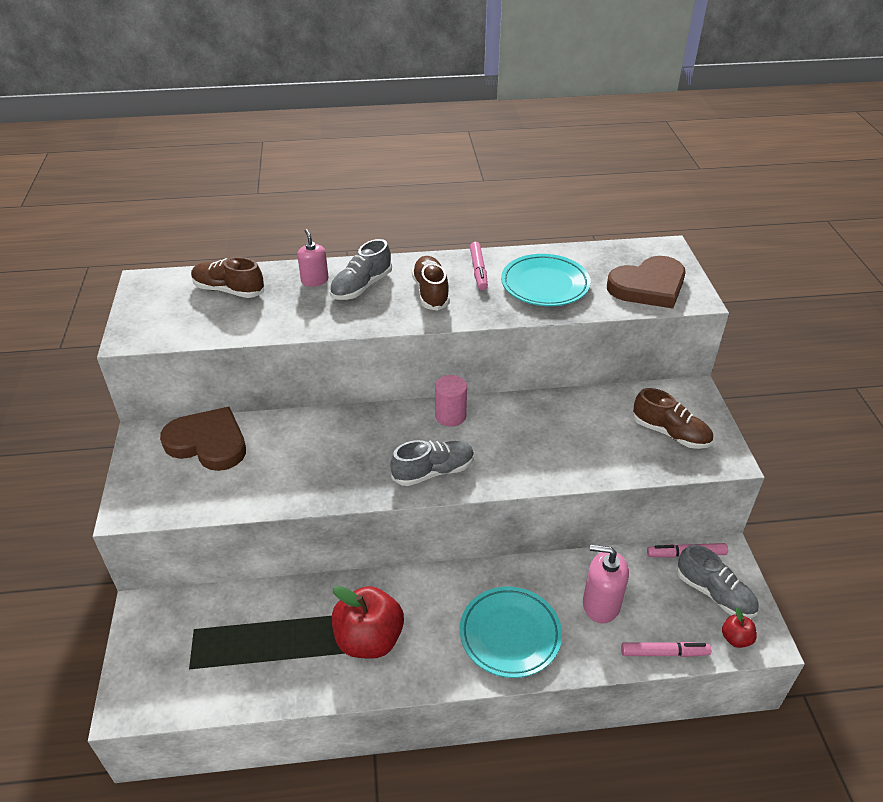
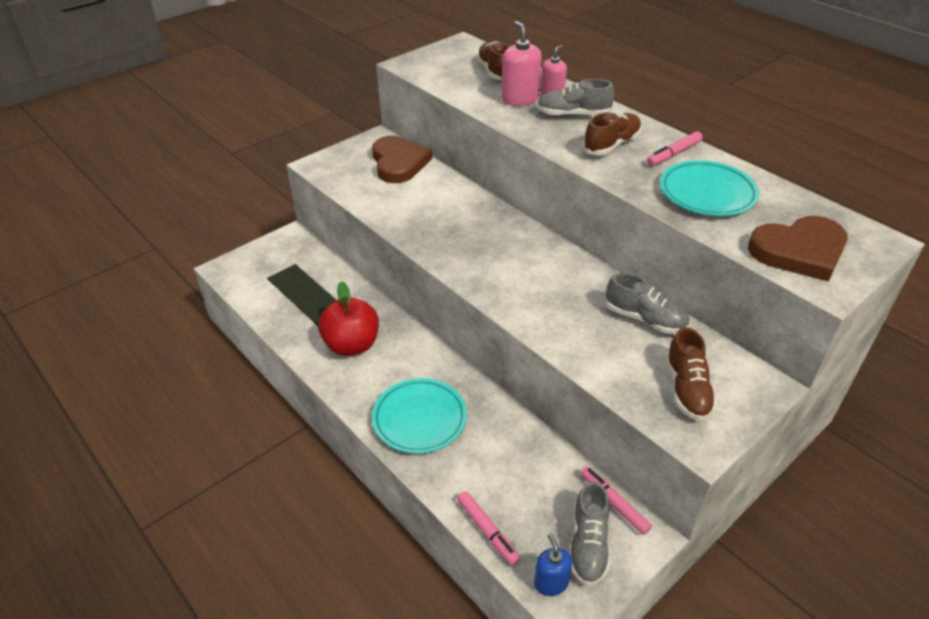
camera: 55 degrees right, 0 degrees up
(433, 471) = (480, 269): grey shoe -> grey shoe (645, 319)
(450, 416) = (547, 251): pink cylinder -> none
(601, 604) = (499, 464): pink soap dispenser -> pink soap dispenser (519, 99)
(648, 286) = (799, 251): brown heart -> brown heart turned 45 degrees counterclockwise
(736, 638) = (551, 583): red apple -> blue soap dispenser

